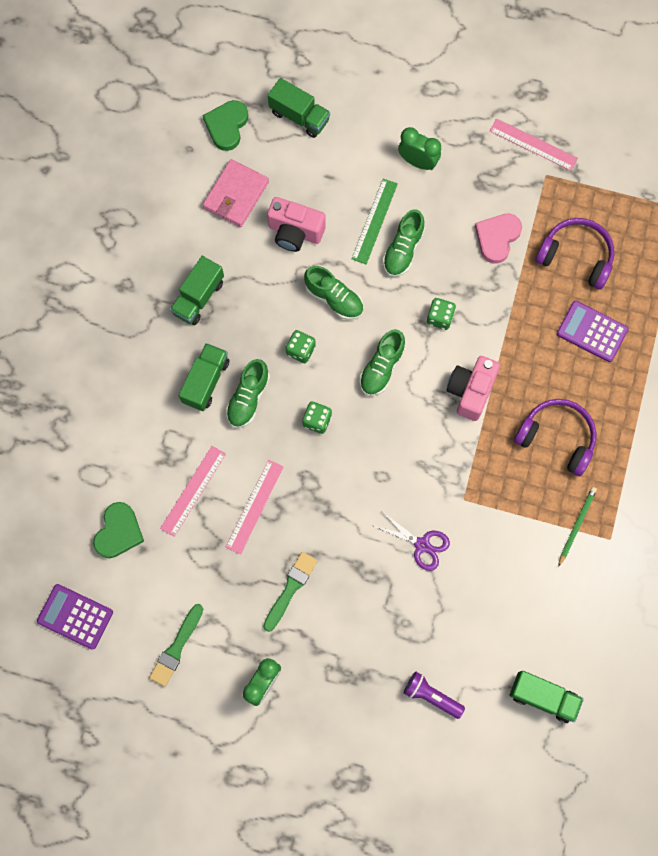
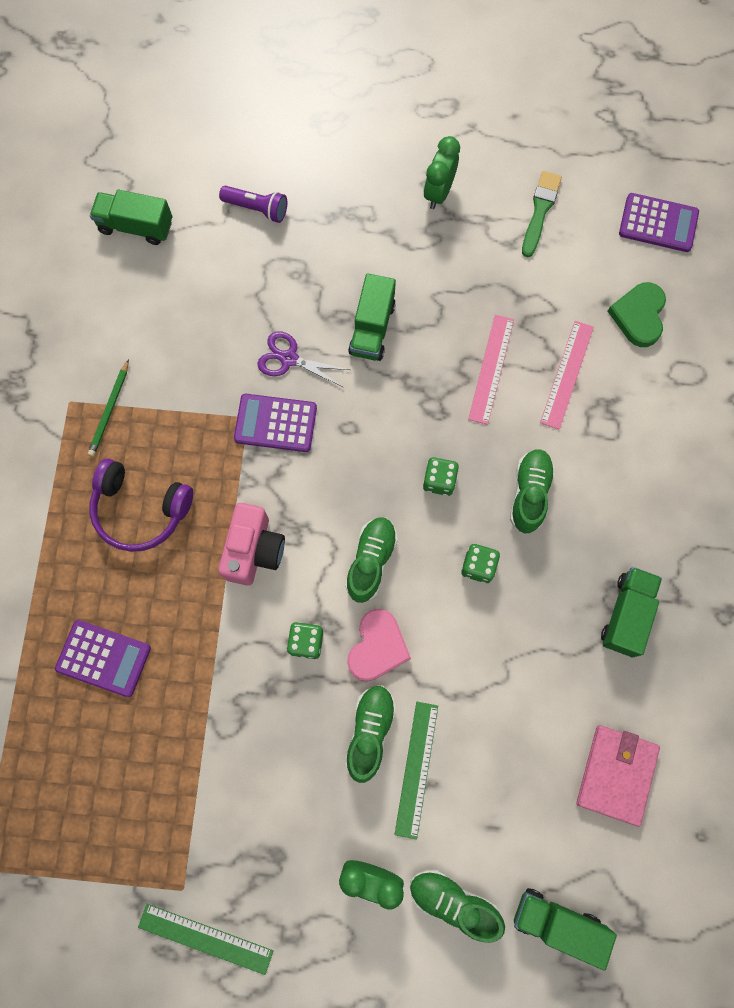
camera: 170 degrees right, 0 degrees up
(206, 381) = (587, 505): green truck -> green truck (372, 328)
(227, 126) = (658, 885): green heart -> none
(290, 588) = (430, 288): green brush -> none
(295, 232) = (522, 732): pink camera -> none
(334, 298) = (449, 644): green shoe -> green shoe (453, 901)
(440, 490) = (275, 423): none -> purple calculator
(497, 238) = (243, 774): pink heart -> pink heart (377, 647)
(533, 144) = (205, 939): pink ruler -> green ruler
(576, 257) = (131, 764): purple headphones -> none

